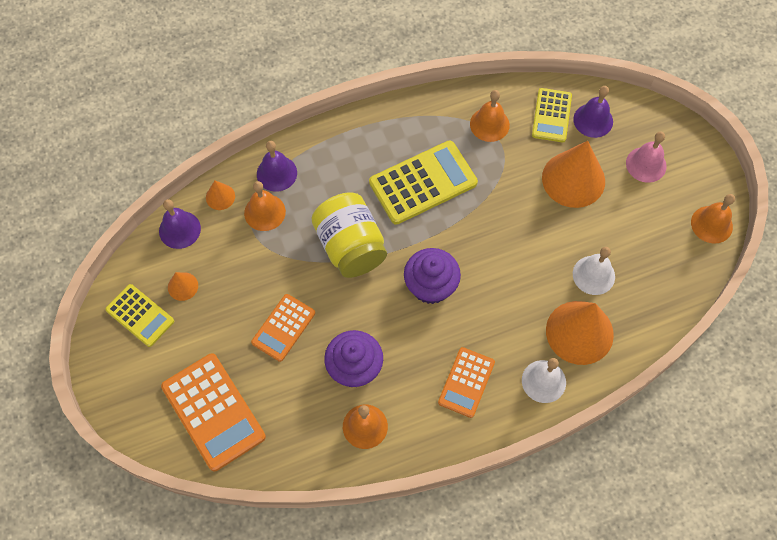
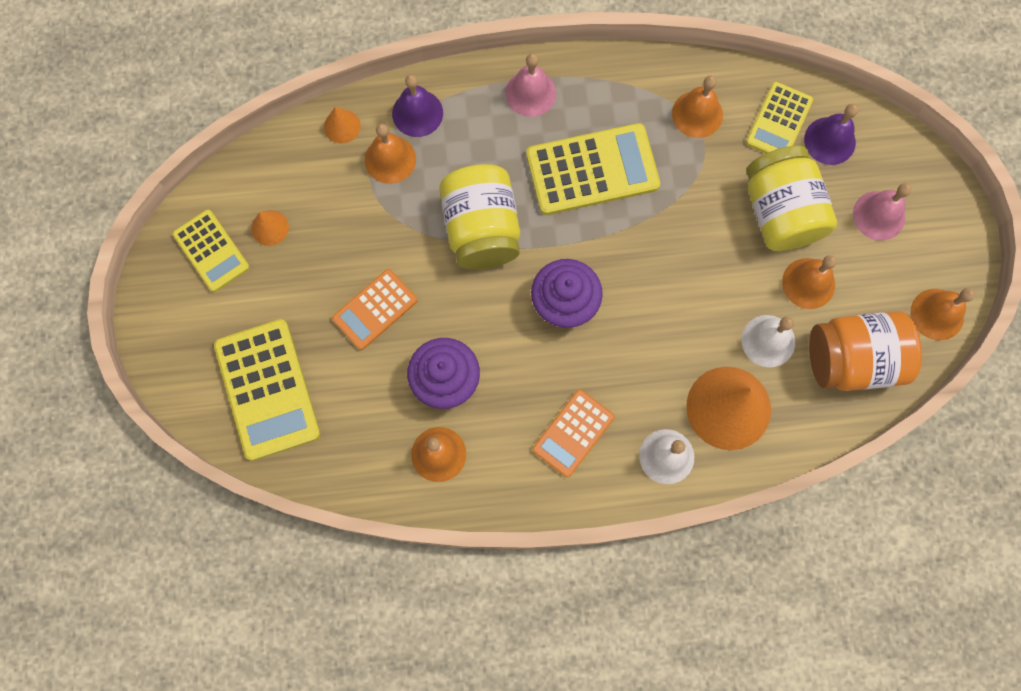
camera: 15 degrees right, 10 degrees up
(179, 229) = (283, 156): purple bell -> none
(213, 412) = (267, 389): orange calculator -> yellow calculator
(360, 138) = (530, 93): none -> pink bell
(573, 179) = (781, 212): orange cone -> yellow jar
(610, 225) = (808, 283): none -> orange bell
(660, 272) = (852, 359): none -> orange jar

